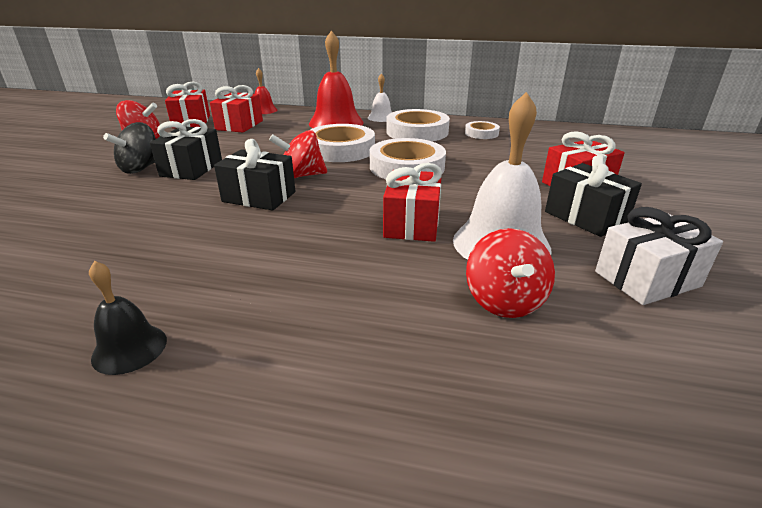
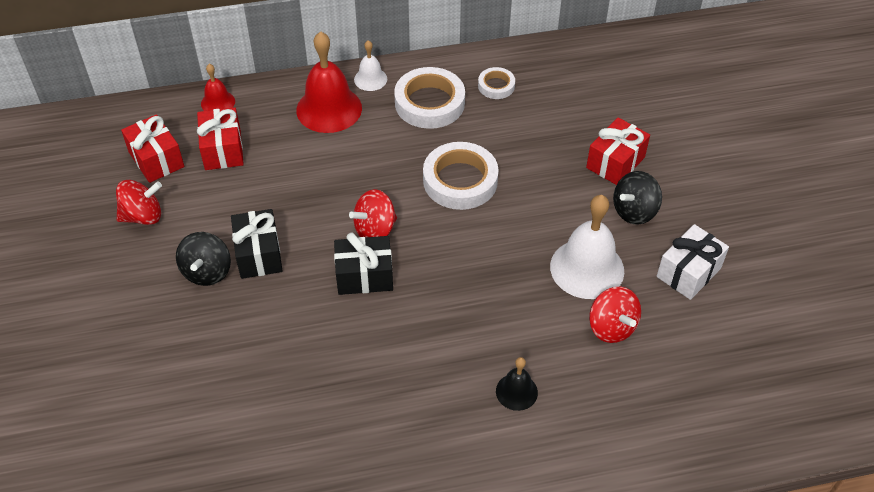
camera: 25 degrees left, 20 degrees up
(129, 348) = (420, 452): black bell -> black bell (516, 391)
(340, 149) = (376, 168): white tape -> none
(412, 223) = (512, 267): red gift -> none
(585, 217) = (634, 211): black gift -> black spinning top

